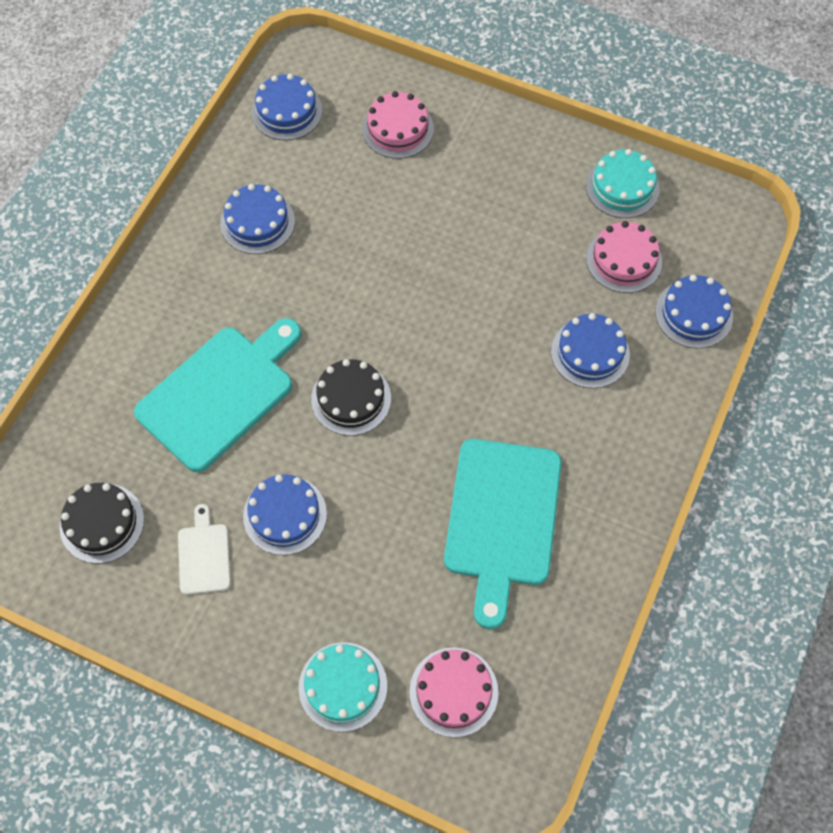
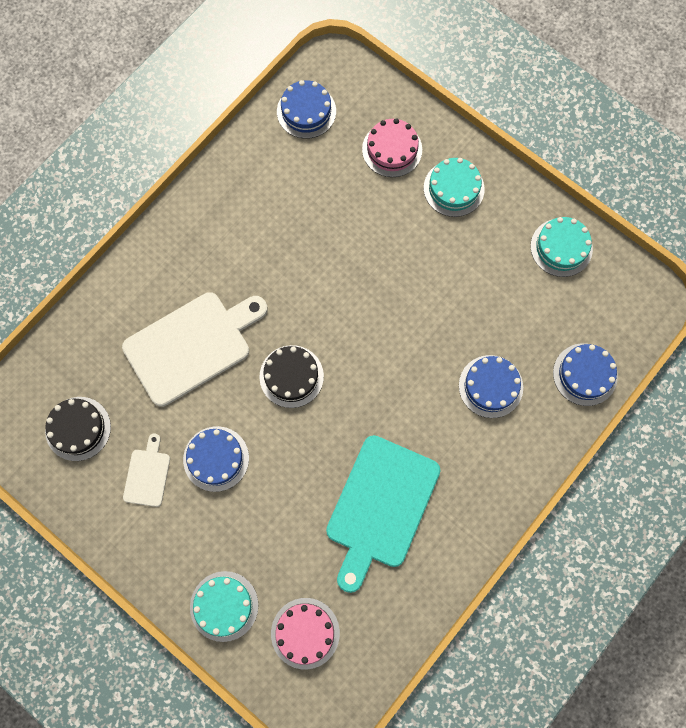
camera: 15 degrees right, 10 degrees up
(220, 394) = (192, 346): turquoise cutting board -> white cutting board
(257, 222) = (257, 205): blue cake -> none
(481, 153) = (453, 188): none -> turquoise cake
(624, 260) = (542, 312): pink cake -> none

